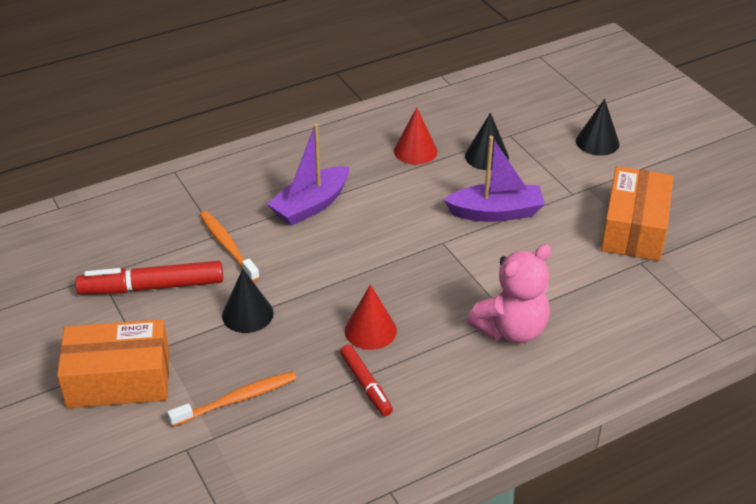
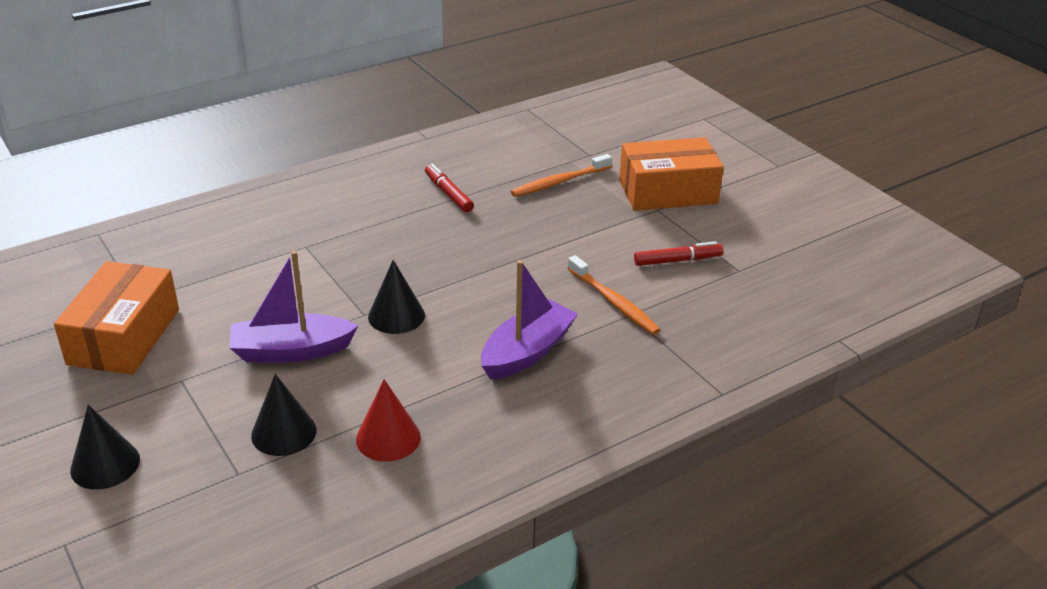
camera: 175 degrees right, 5 degrees down
(152, 287) = (677, 260): red marker -> red marker, size x0.60
(247, 314) = (570, 241): black cone -> black cone (396, 316)
(370, 330) = (446, 231): red cone -> none
(511, 330) = (306, 235): pink teddy bear -> none

